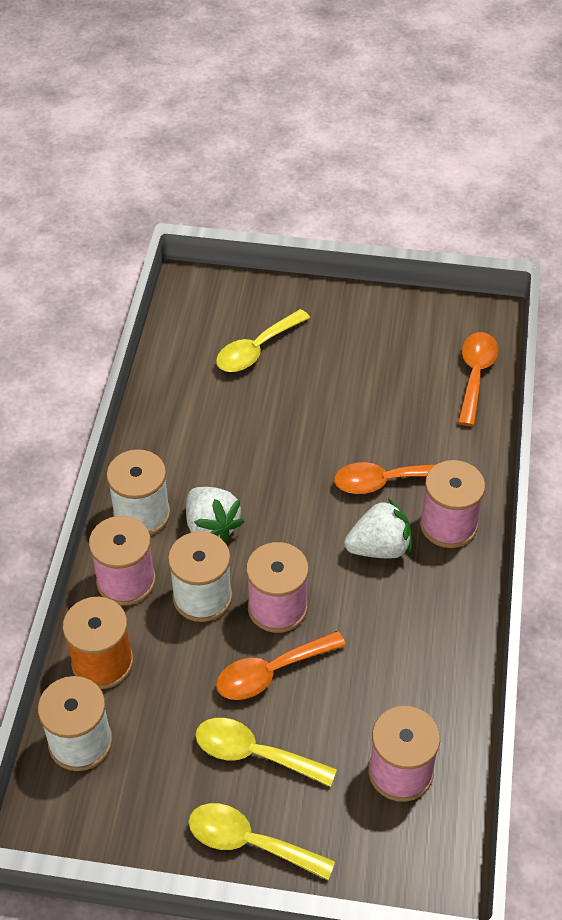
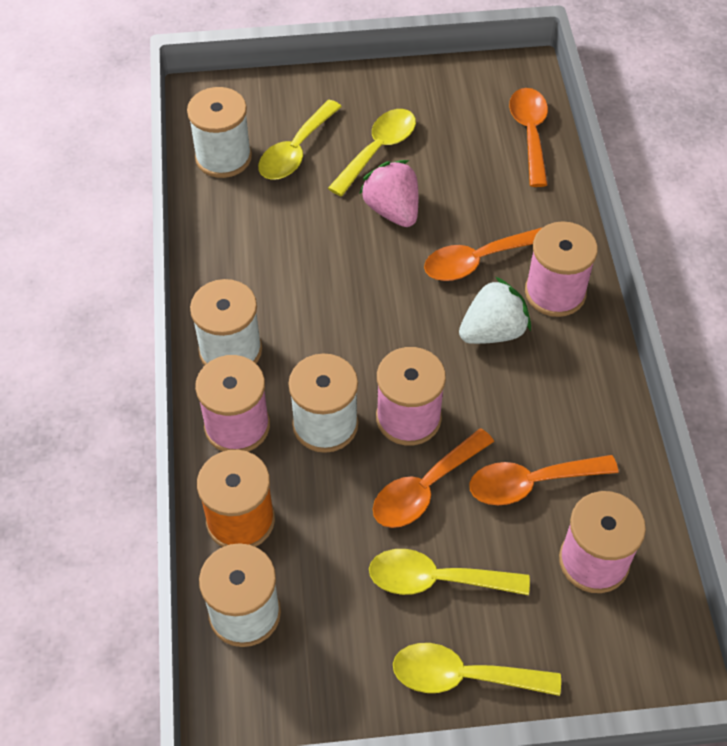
camera: 15 degrees left, 5 degrees up
(191, 343) = (223, 157): none -> white spool
(211, 526) = (310, 347): white strawberry -> none
(325, 420) = (392, 210): none -> pink strawberry
(331, 363) = (378, 150): none -> yellow spoon
(367, 690) = (530, 483): none -> orange spoon

